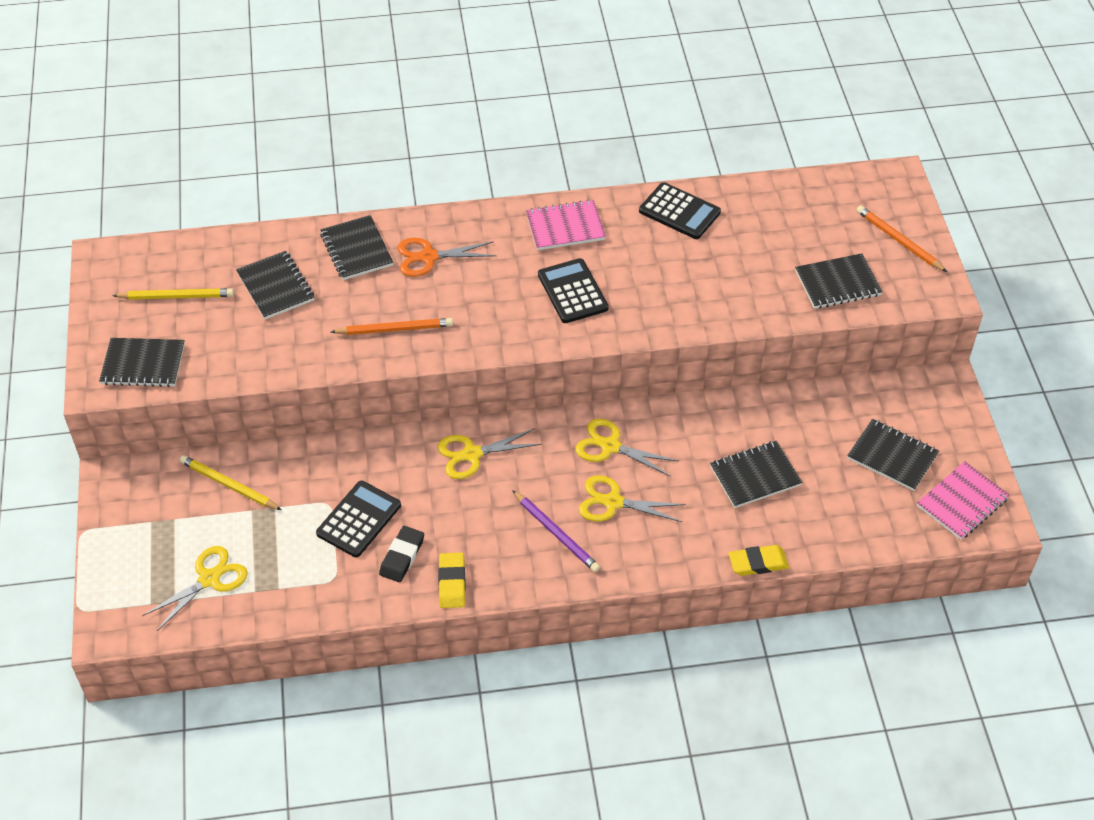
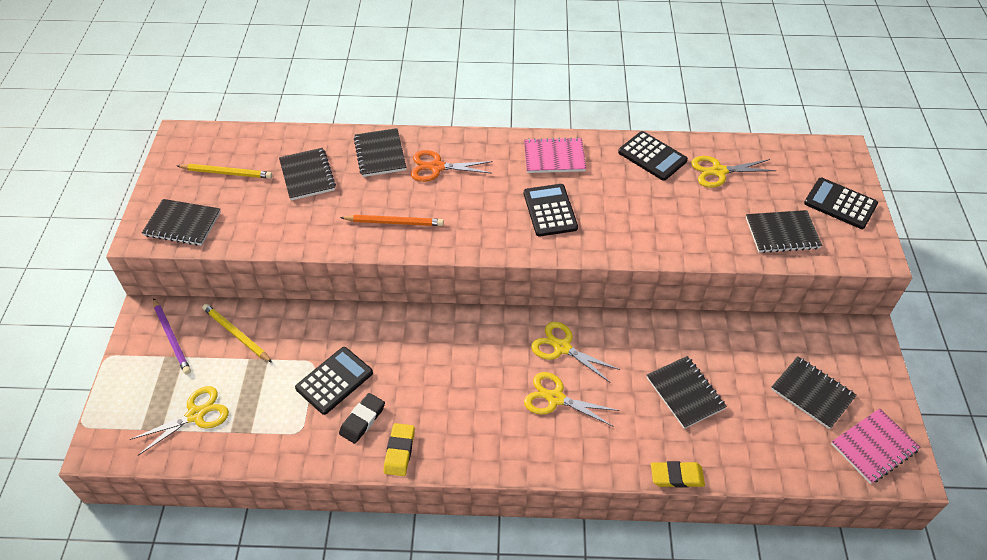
camera: 10 degrees right, 0 degrees up
(472, 454) = (443, 337): yellow scissors -> yellow scissors (718, 171)
(556, 533) = (500, 419): purple pencil -> purple pencil (172, 337)
(755, 476) = (685, 393): black notebook -> black notebook turned 75 degrees clockwise
(899, 241) = (840, 204): orange pencil -> black calculator

